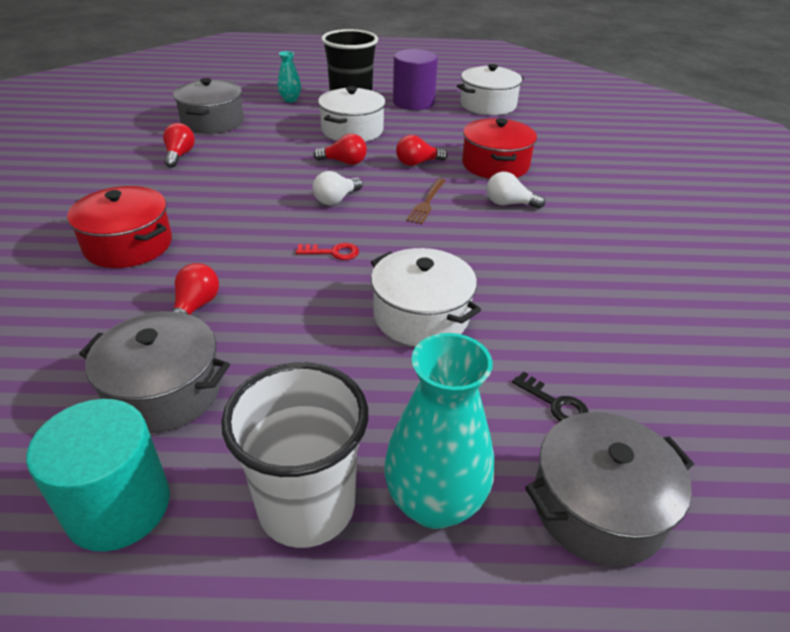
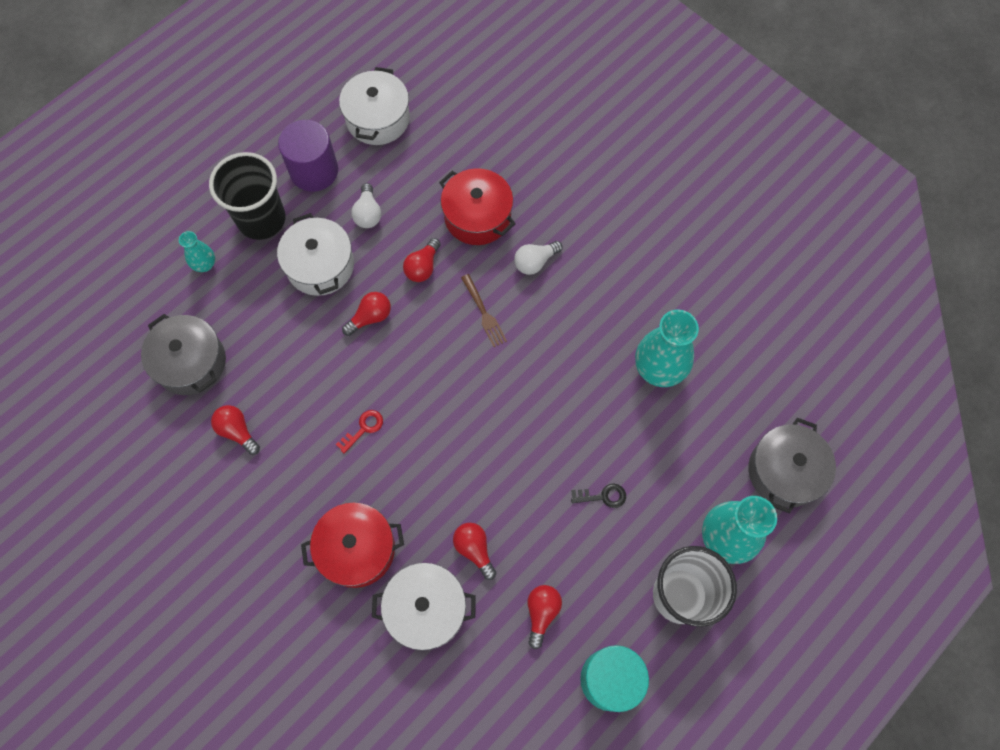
camera: 45 degrees left, 30 degrees up
(164, 391) = (541, 613): grey pot -> red light bulb
(332, 252) = (488, 425): red key -> red key (363, 429)
(336, 199) = (422, 369): white light bulb -> white light bulb (368, 213)
(421, 316) = (598, 428): white pot -> white pot (426, 609)
(539, 321) = (658, 369): none -> turquoise vase
(555, 403) = (718, 426): black key -> black key (603, 496)

